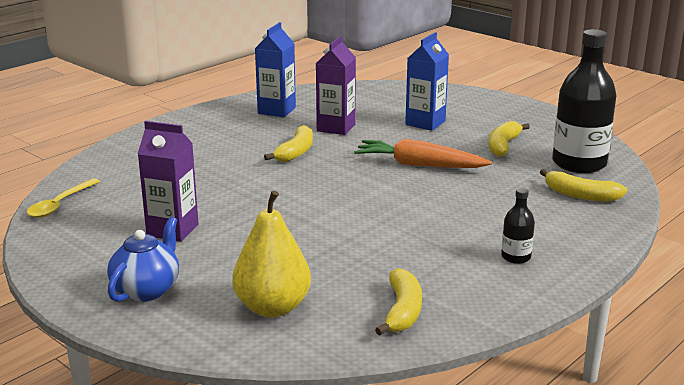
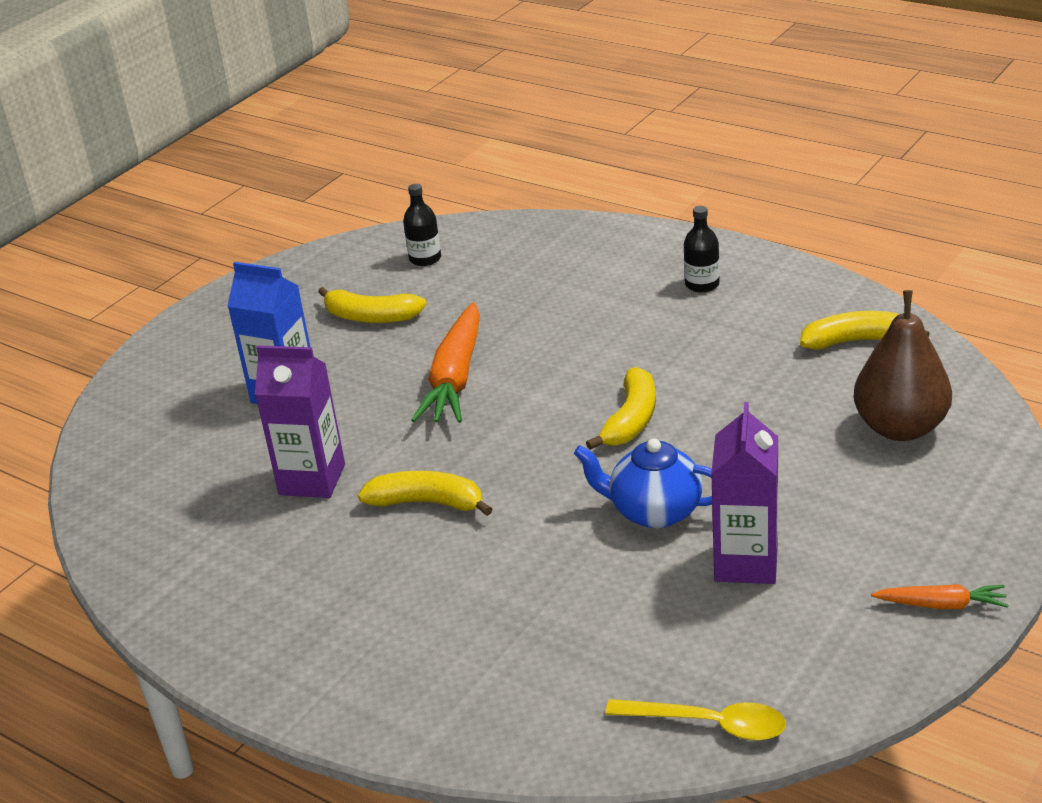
camera: 95 degrees left, 10 degrees up
(79, 285) = (941, 605): none -> orange carrot
(147, 290) = (917, 538): blue teapot -> blue teapot (654, 511)
(272, 308) = (900, 428): yellow pear -> brown pear
(276, 110) = (228, 566): blue carton -> none
(579, 163) = (425, 259): black bottle -> black bottle, size x0.45
(580, 195) = (523, 254): yellow banana -> yellow banana (631, 420)

